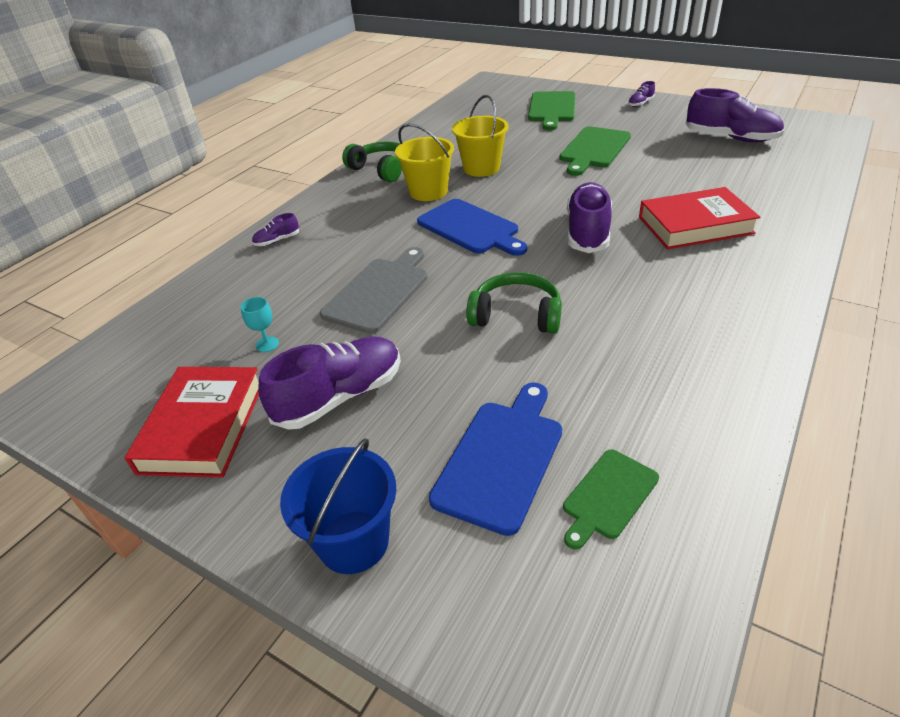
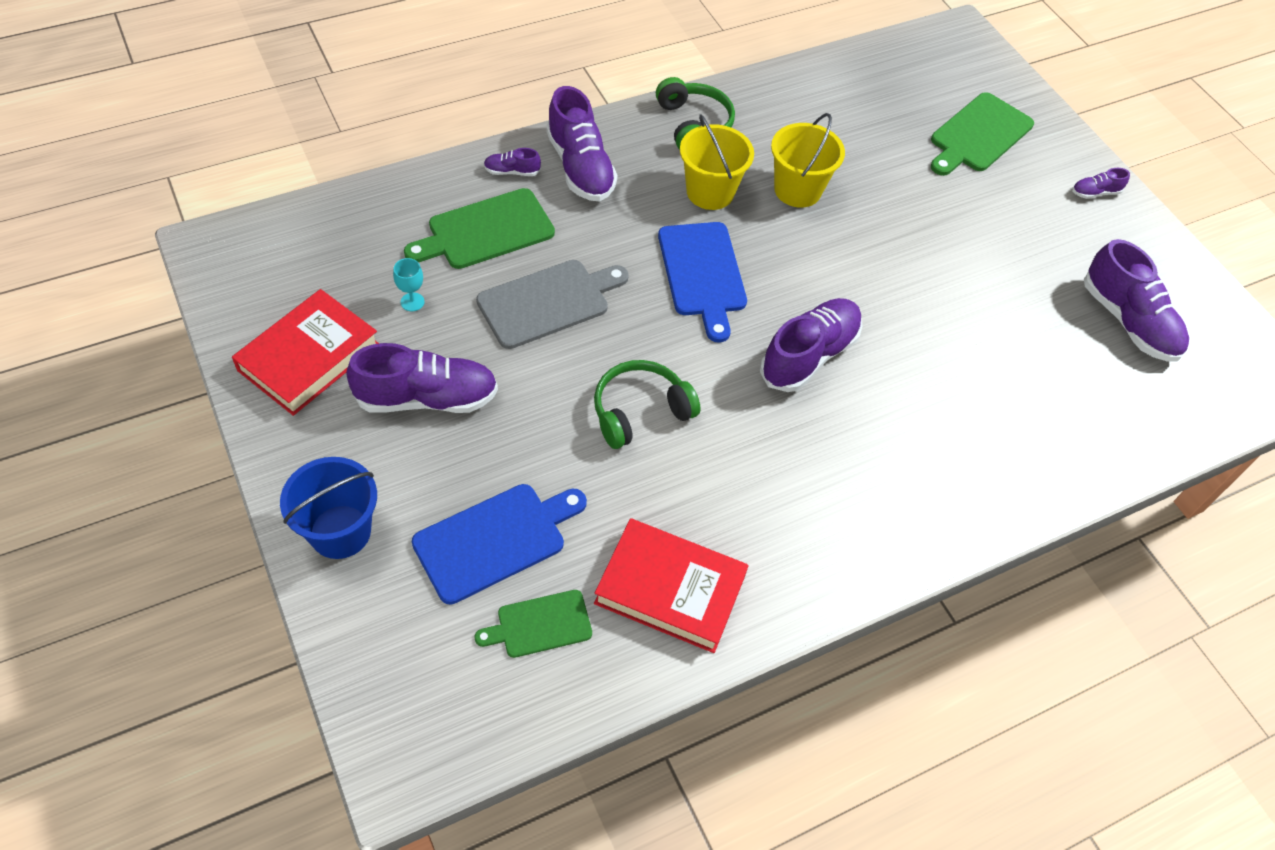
camera: 25 degrees right, 15 degrees up
(326, 218) = (580, 167): none -> purple shoe
(516, 315) = (640, 411): green headphones -> green headphones turned 75 degrees counterclockwise
(594, 149) = (949, 238): green cutting board -> green cutting board (486, 231)
(695, 225) = (925, 419): red book -> red book (670, 589)

